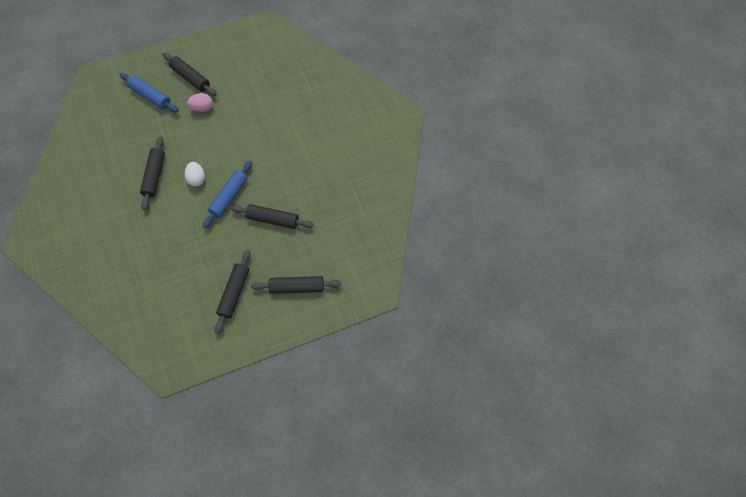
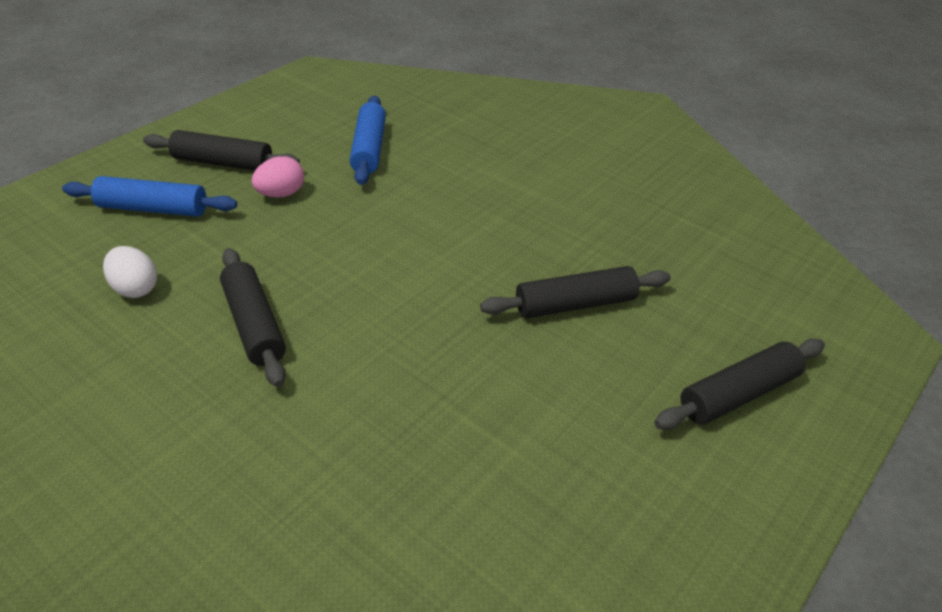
camera: 30 degrees left, 25 degrees down
(197, 179) = (357, 297): white egg -> white egg (135, 288)
(229, 197) = (452, 301): blue rolling pin -> blue rolling pin (369, 149)
(234, 293) = (623, 464): black rolling pin -> none

